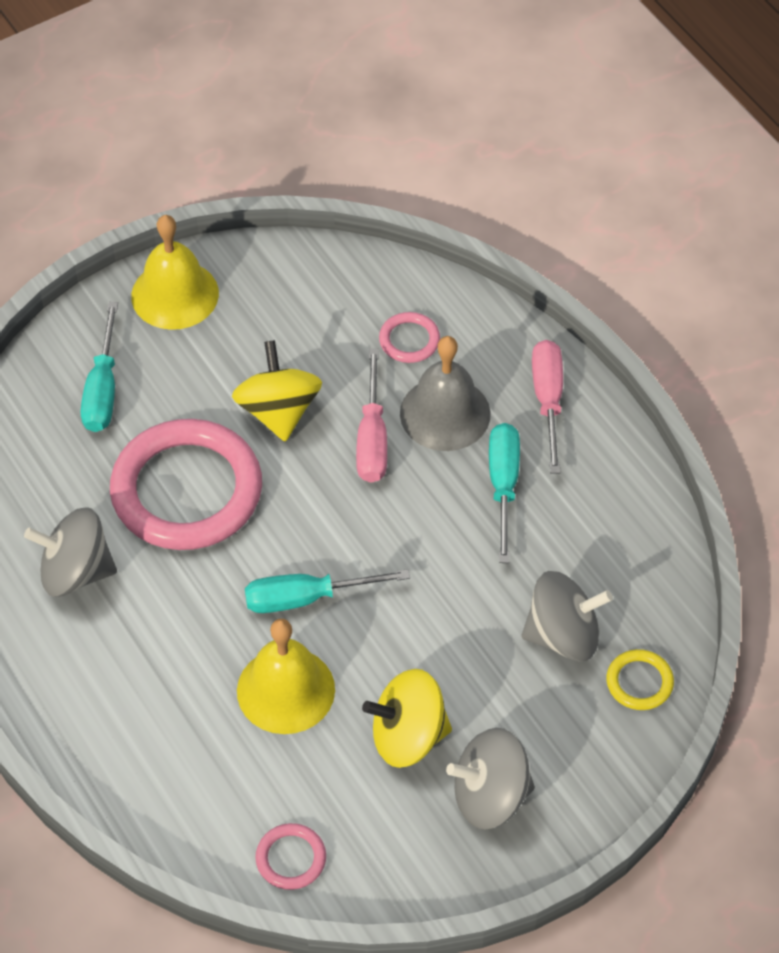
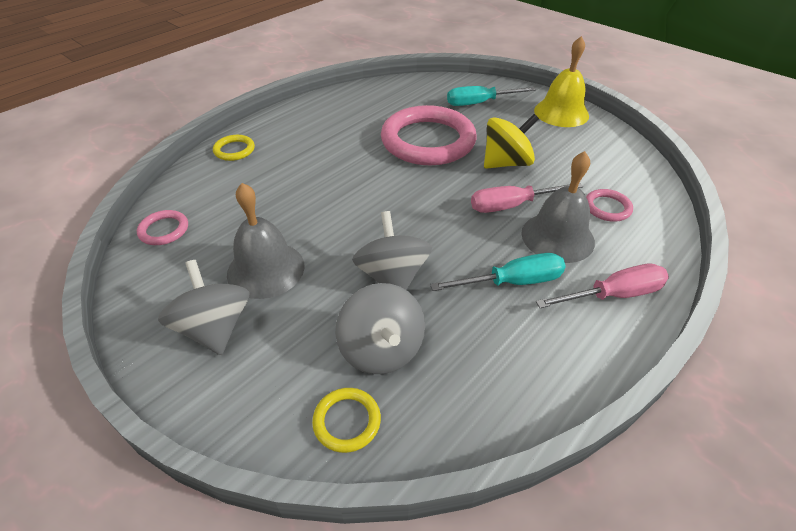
camera: 75 degrees right, 10 degrees down
(76, 572) = (356, 116): grey spinning top -> grey spinning top (392, 276)
(113, 762) = (234, 150): none -> yellow ring
(286, 690) = (295, 204): yellow bell -> none
(306, 598) = (368, 200): turquoise screwdriver -> none
(408, 736) = (266, 269): yellow spinning top -> grey bell

